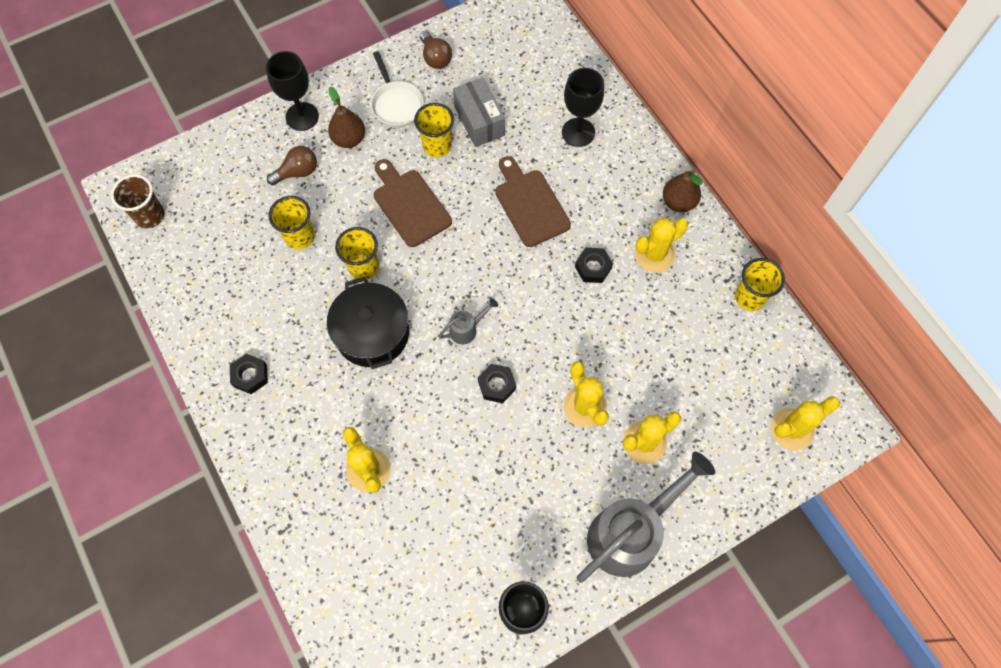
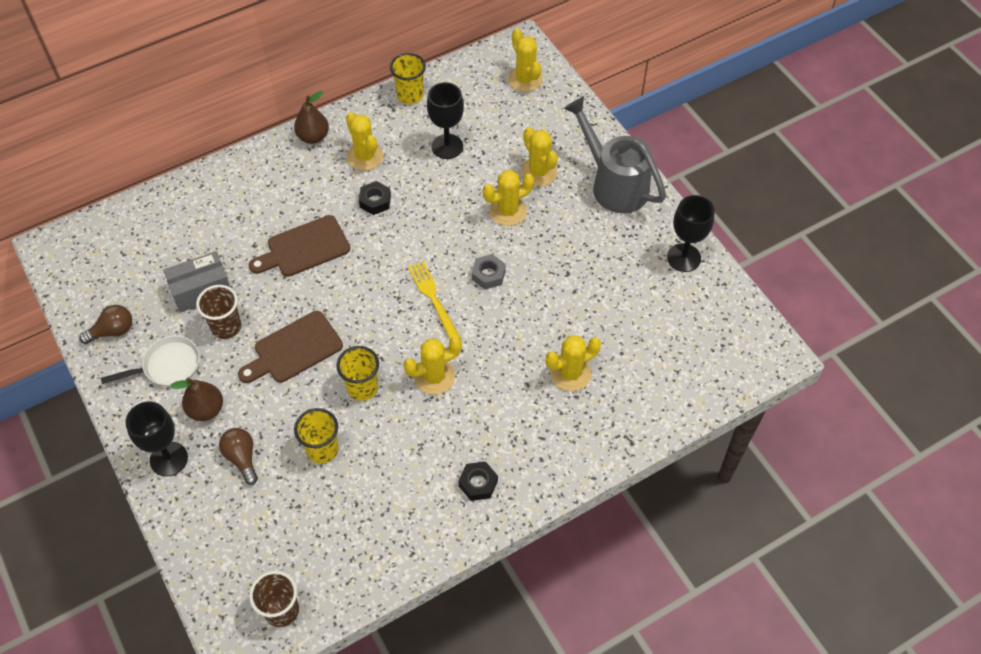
camera: 90 degrees left, 10 degrees down
(372, 333) = (434, 376): black pot -> yellow cactus
(437, 146) = (226, 327): yellow cup -> brown cup
(467, 329) = (433, 298): grey watering can -> yellow fork
(496, 385) = (488, 275): black nut -> grey nut
(578, 132) = (227, 208): black goblet -> black goblet (447, 146)

